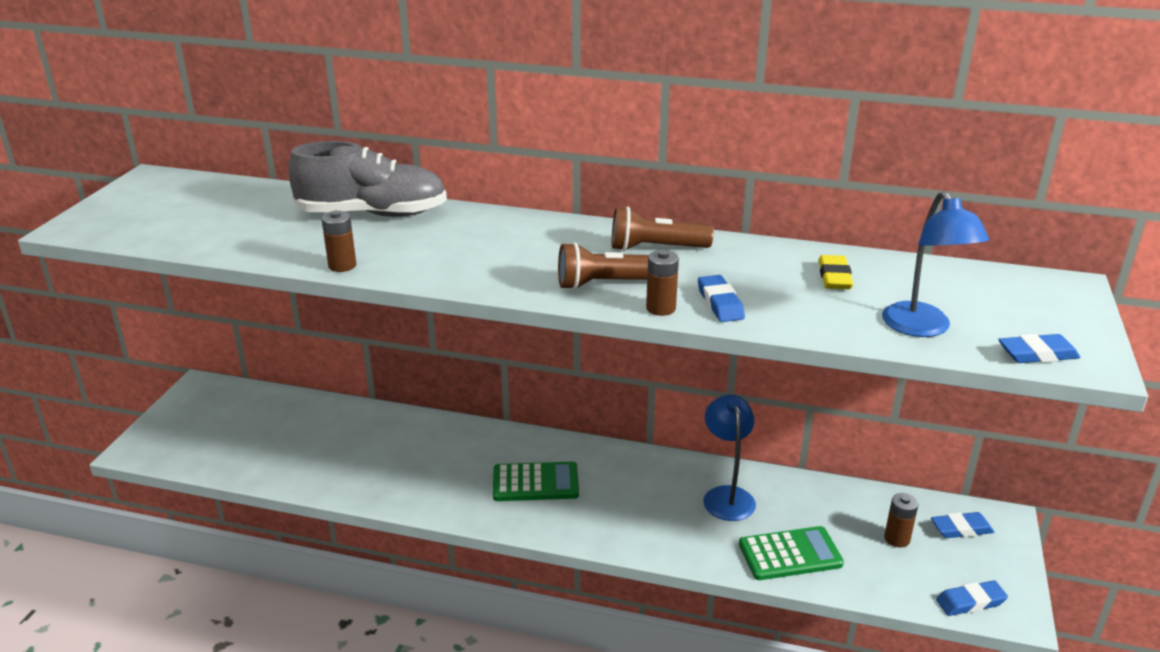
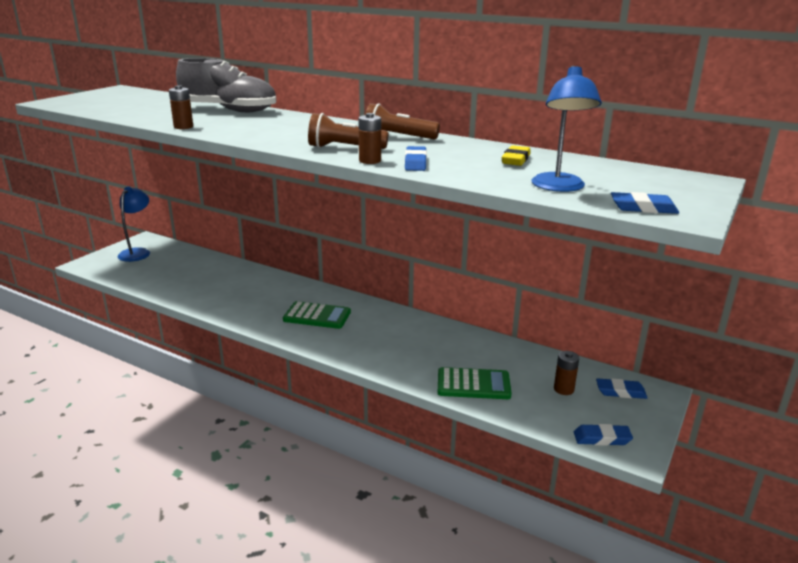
camera: 15 degrees right, 5 degrees down
(726, 496) = (447, 343): blue lamp -> blue lamp (137, 252)

